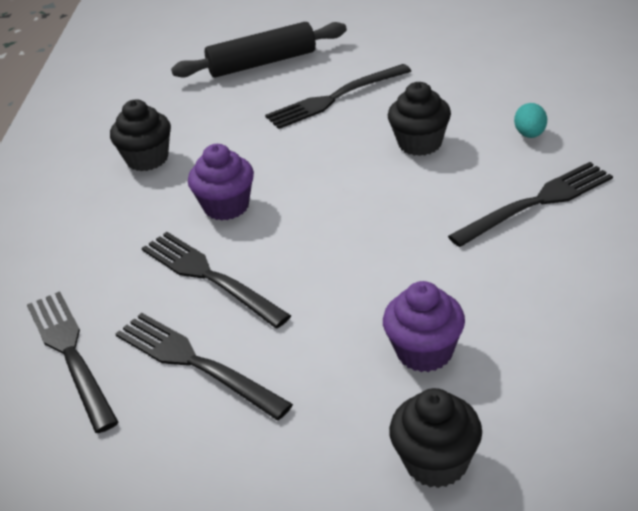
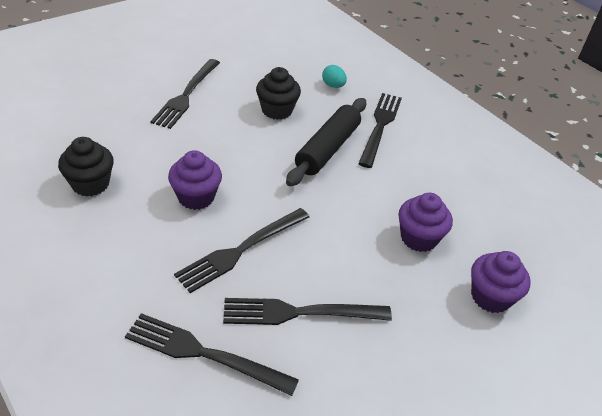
camera: 50 degrees left, 5 degrees up
(208, 276) = (240, 251): black fork -> black fork turned 45 degrees counterclockwise
(262, 63) = (101, 83): black rolling pin -> black rolling pin (327, 149)
(436, 462) = (490, 297): black cupcake -> purple cupcake

